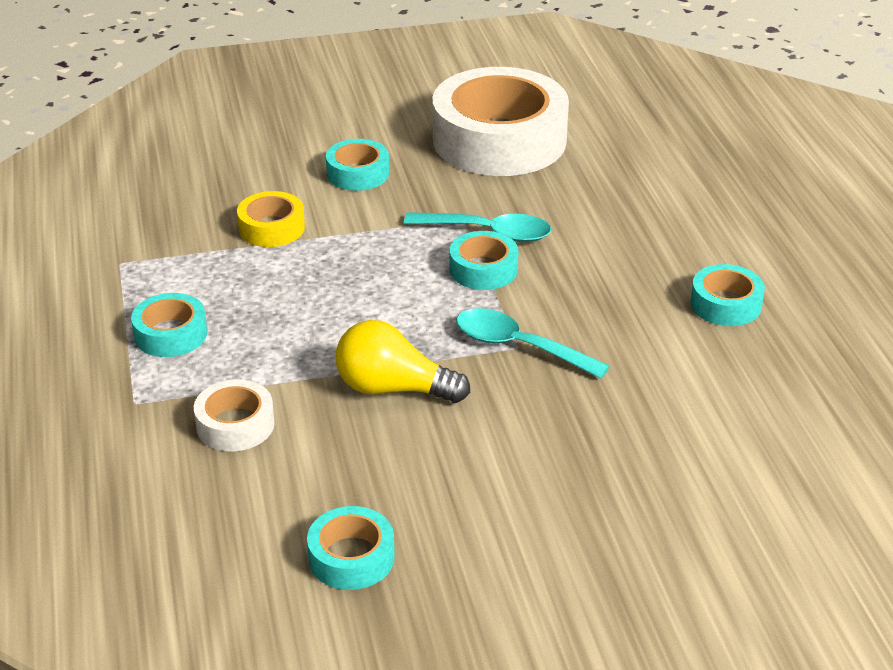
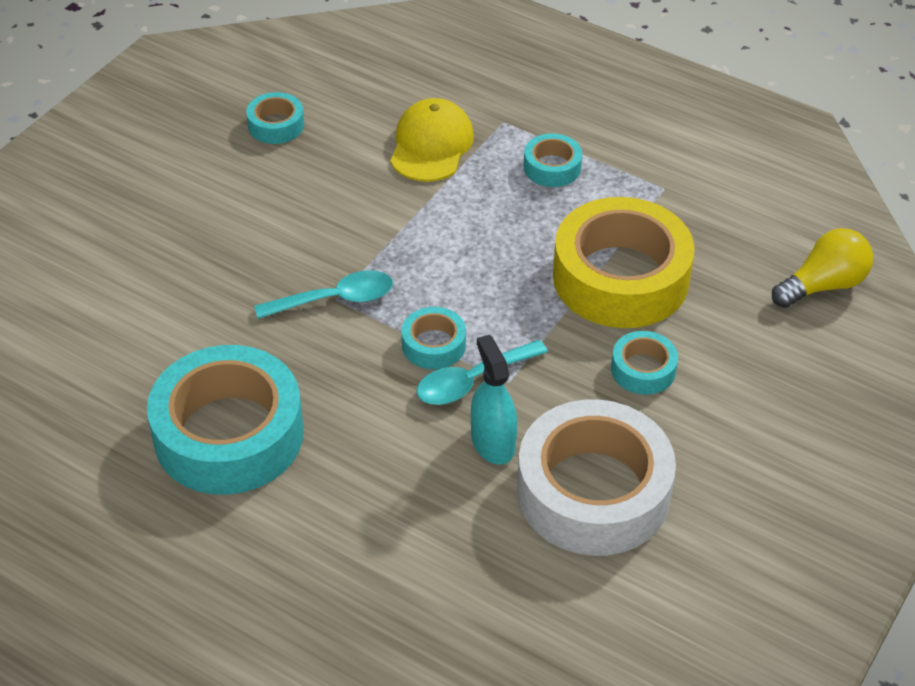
camera: 135 degrees right, 10 degrees up
(235, 425) = (431, 145): white tape -> yellow cap
(271, 228) = (620, 278): yellow tape -> yellow tape, size x2.21
(393, 388) = (375, 220): yellow light bulb -> yellow light bulb (823, 285)
(527, 194) = (492, 442): none -> turquoise spray bottle
(725, 304) = (229, 434): turquoise tape -> turquoise tape, size x2.21

